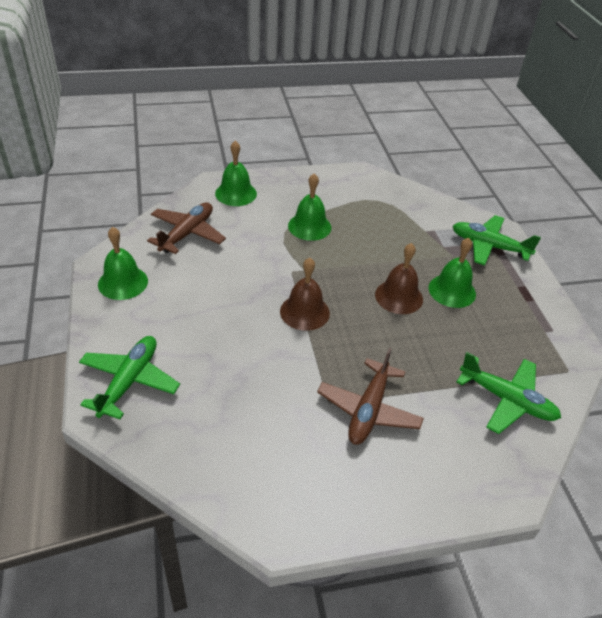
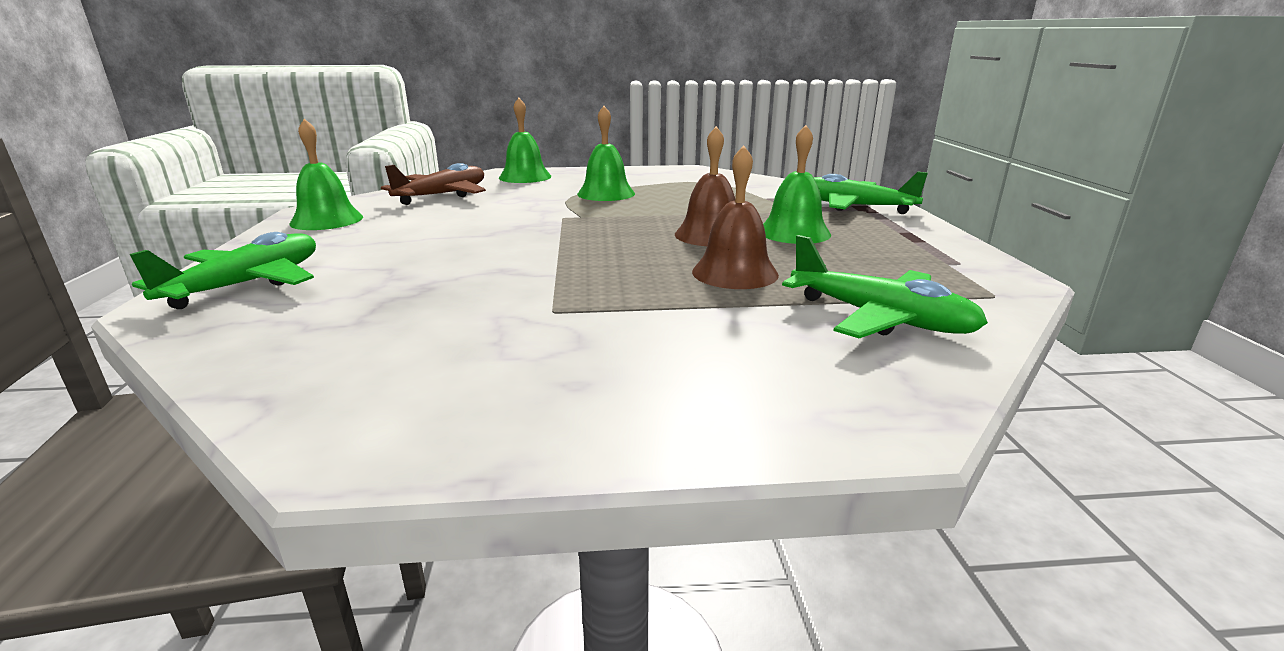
camera: 10 degrees right, 20 degrees down
(304, 312) = (562, 242): brown bell -> brown bell (735, 273)
(368, 410) = (619, 319): brown plane -> none

